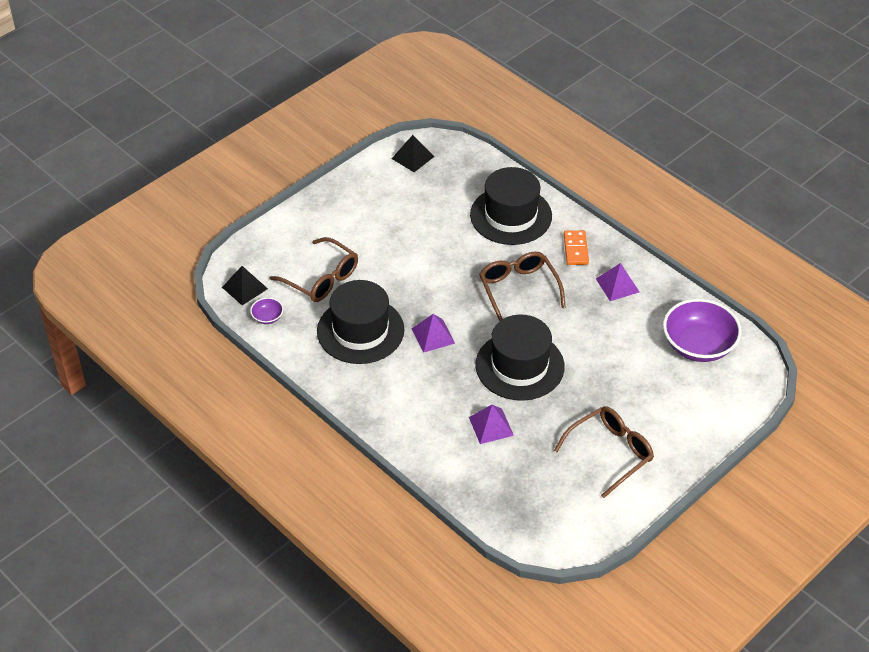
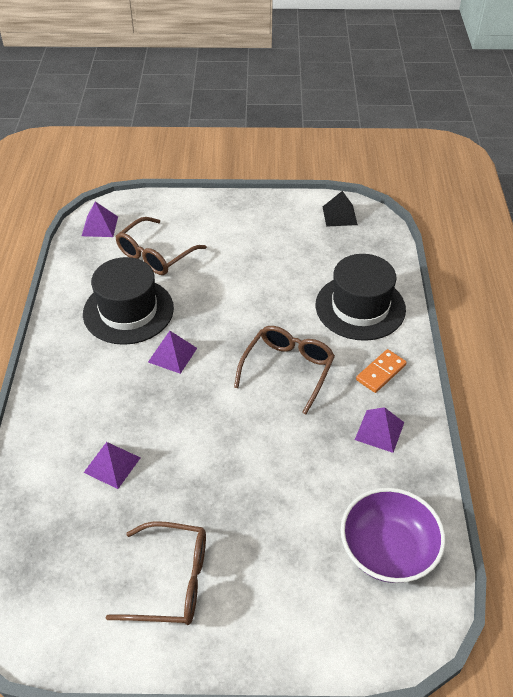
camera: 45 degrees right, 0 degrees up
(244, 288) = (99, 226): black pyramid -> purple pyramid
(267, 317) = (84, 255): purple bowl -> none
(321, 278) = (156, 254): brown glasses -> brown glasses turned 45 degrees clockwise
(519, 366) = (203, 433): black hat -> none

